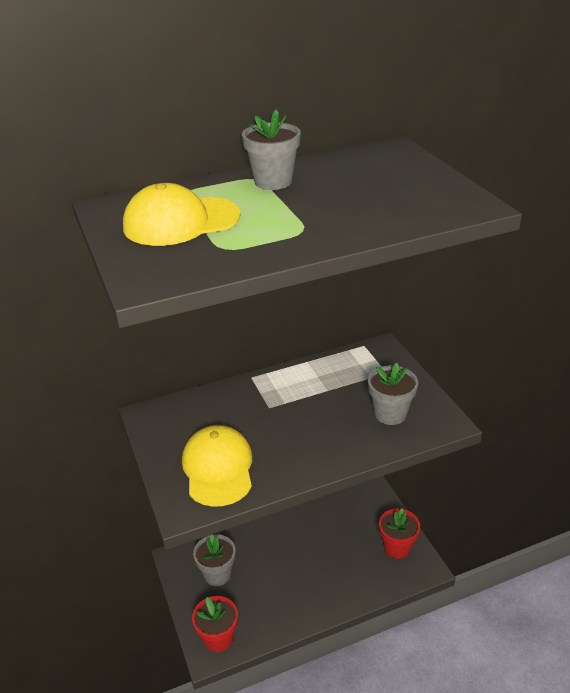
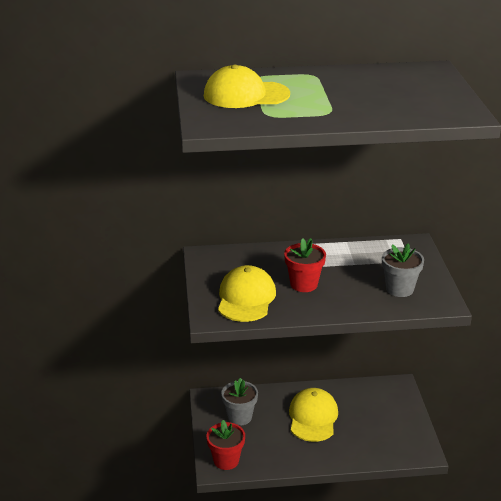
camera: 15 degrees right, 5 degrees down
(273, 181) = (325, 78): grey flower pot -> none
(297, 554) = (313, 417): none -> yellow cap
(397, 547) = (404, 432): red flower pot -> red flower pot (304, 284)

